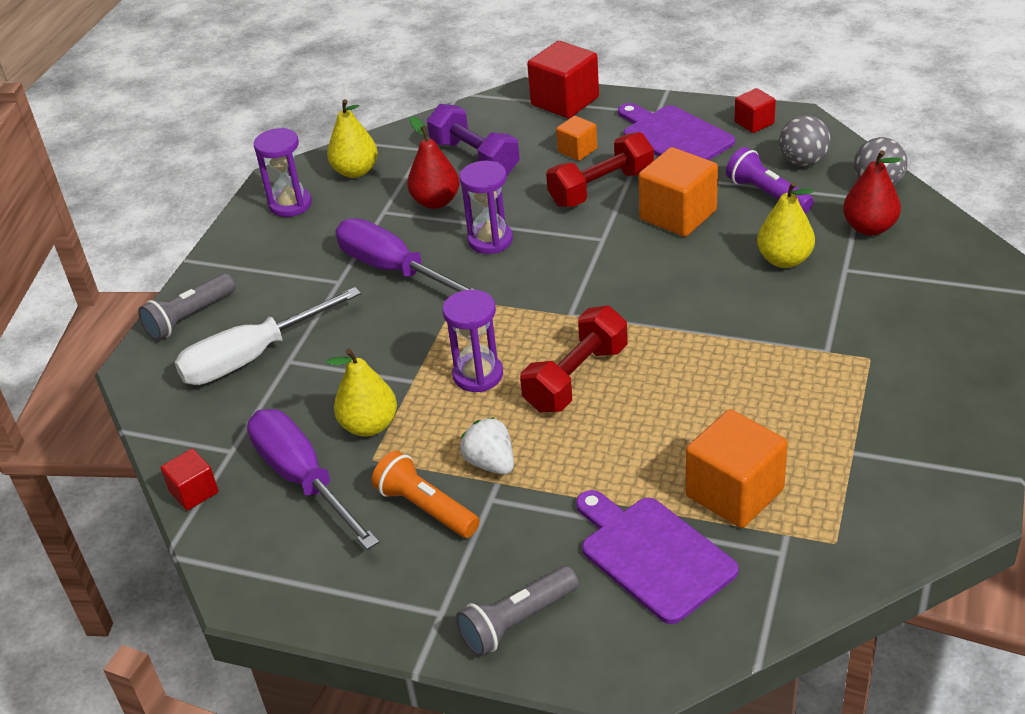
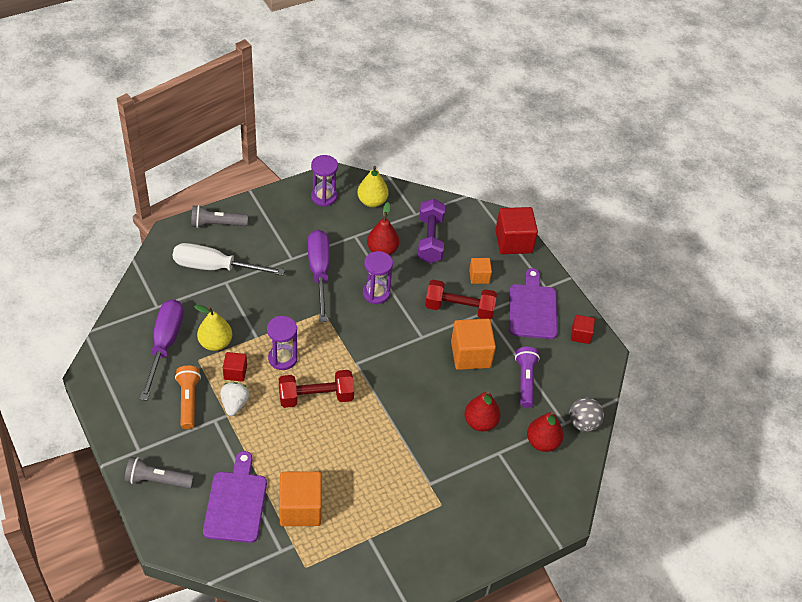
camera: 35 degrees right, 10 degrees up
(194, 492) = (124, 313): red cube -> red cube (235, 372)
(784, 260) = (480, 422): yellow pear -> red pear
(803, 161) = (569, 378): grey ball -> none

